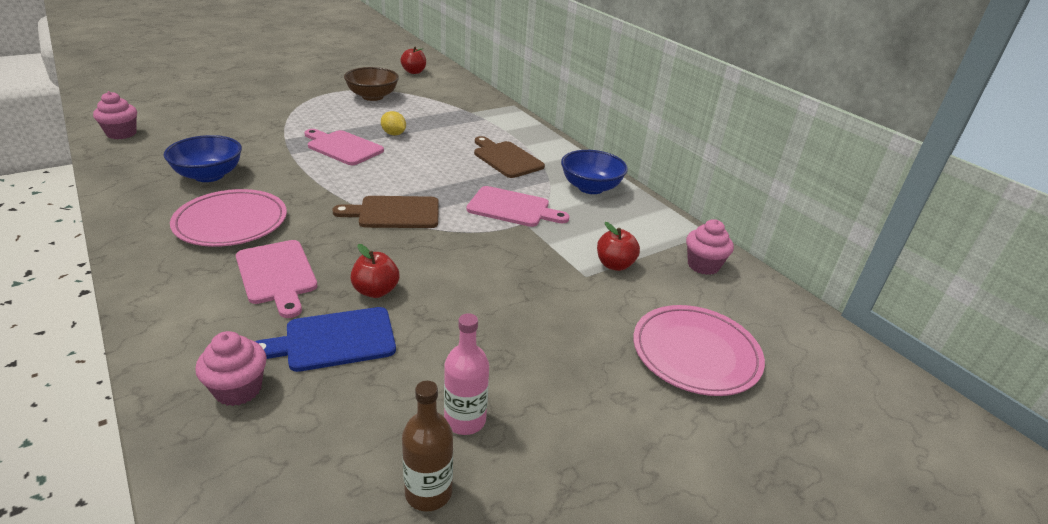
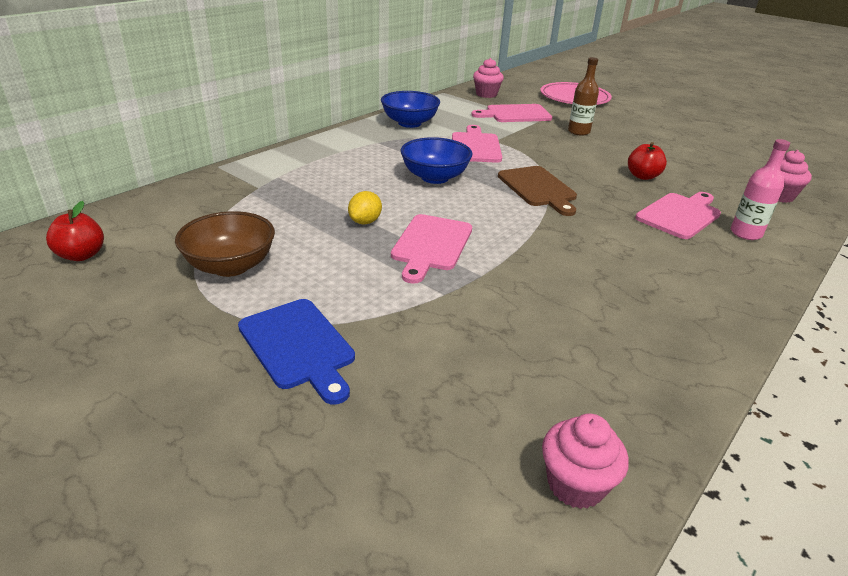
camera: 105 degrees left, 0 degrees up
(209, 175) = (592, 314): blue bowl -> blue bowl (435, 177)
(231, 222) = (651, 260): pink plate -> none
(334, 340) = (702, 179): blue cutting board -> blue cutting board (298, 346)
(428, 492) = (744, 141): brown bottle -> brown bottle (578, 132)
(465, 420) = (697, 139): pink bottle -> pink bottle (745, 233)
(506, 158) = (381, 157): brown cutting board -> none
(614, 265) = (515, 114): red apple -> pink cutting board

